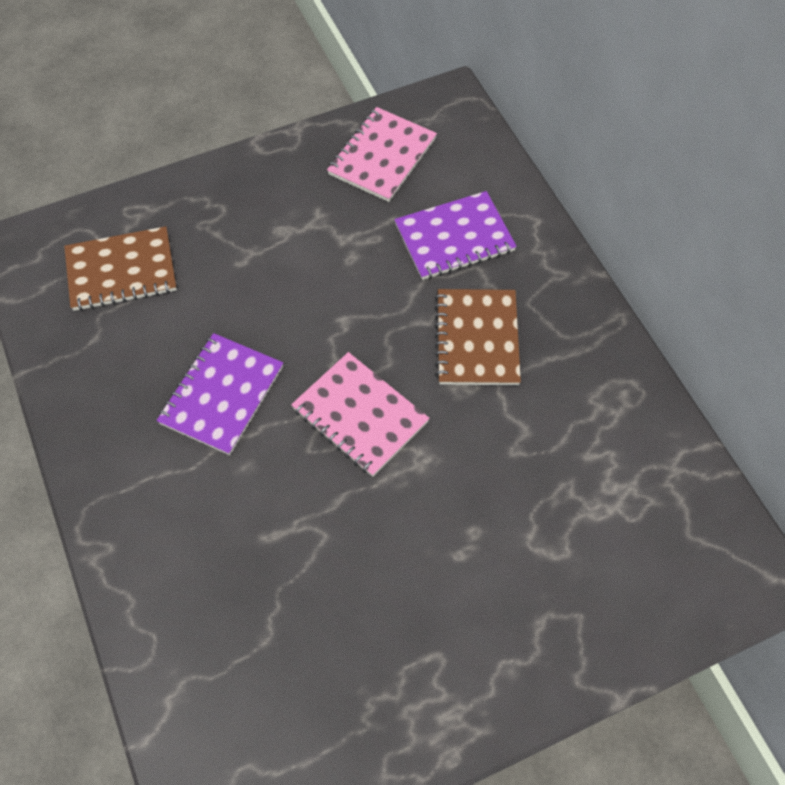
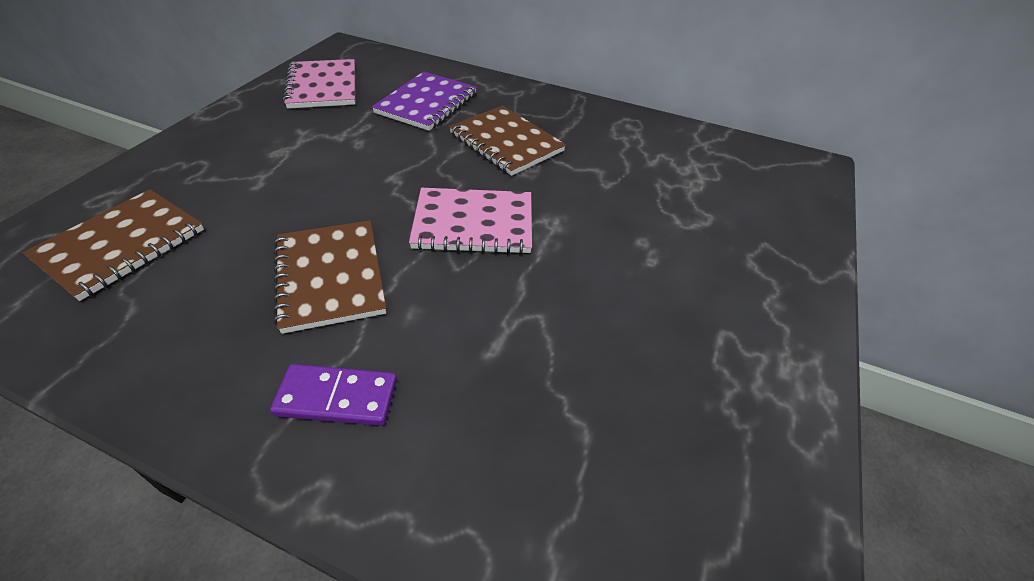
camera: 45 degrees left, 15 degrees down
(155, 497) = (337, 397): none -> purple domino
(222, 395) = (330, 276): purple notebook -> brown notebook

